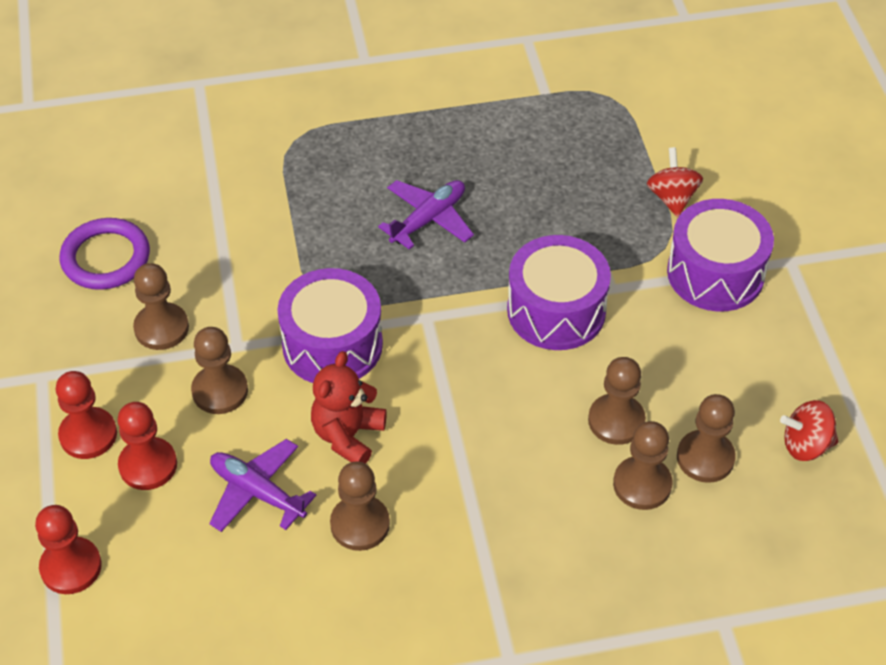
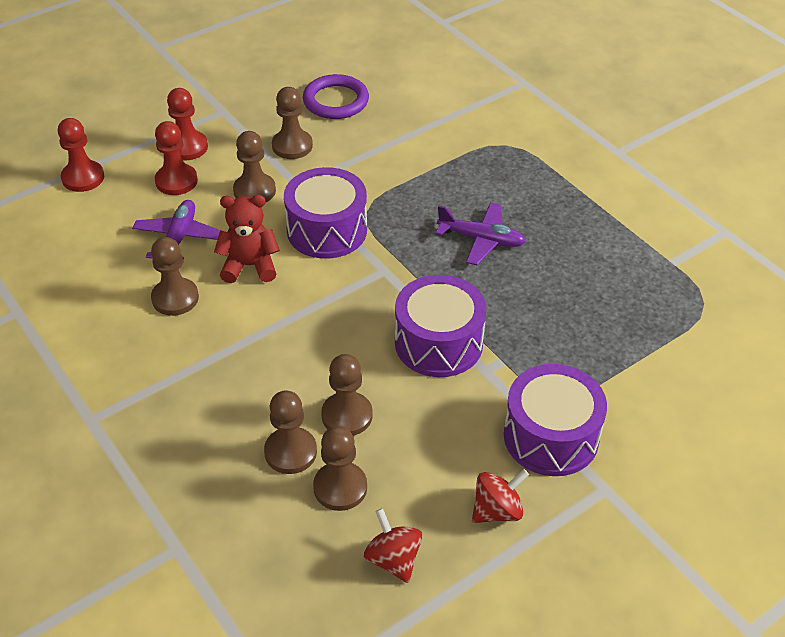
camera: 65 degrees right, 5 degrees down
(672, 198) = (618, 380): red spinning top -> red spinning top (497, 510)

